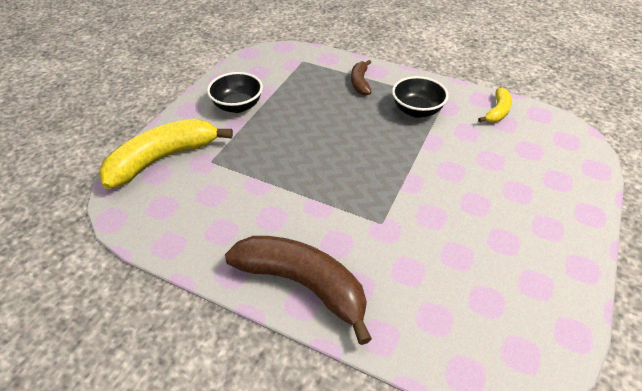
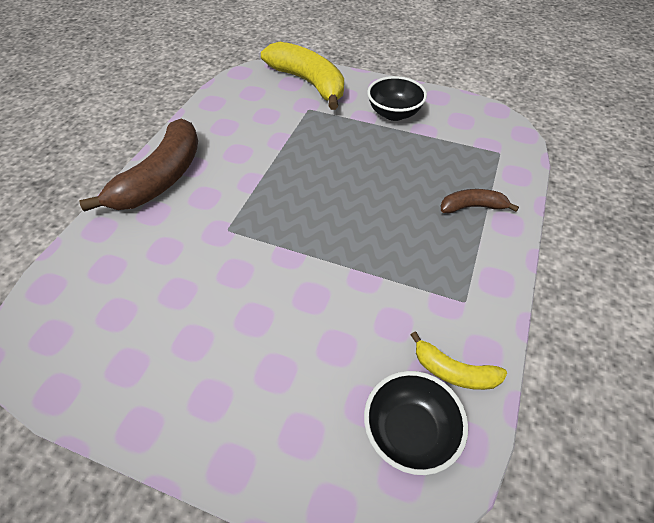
camera: 85 degrees right, 5 degrees up
(416, 110) = (428, 266): black bowl -> black bowl (409, 432)

